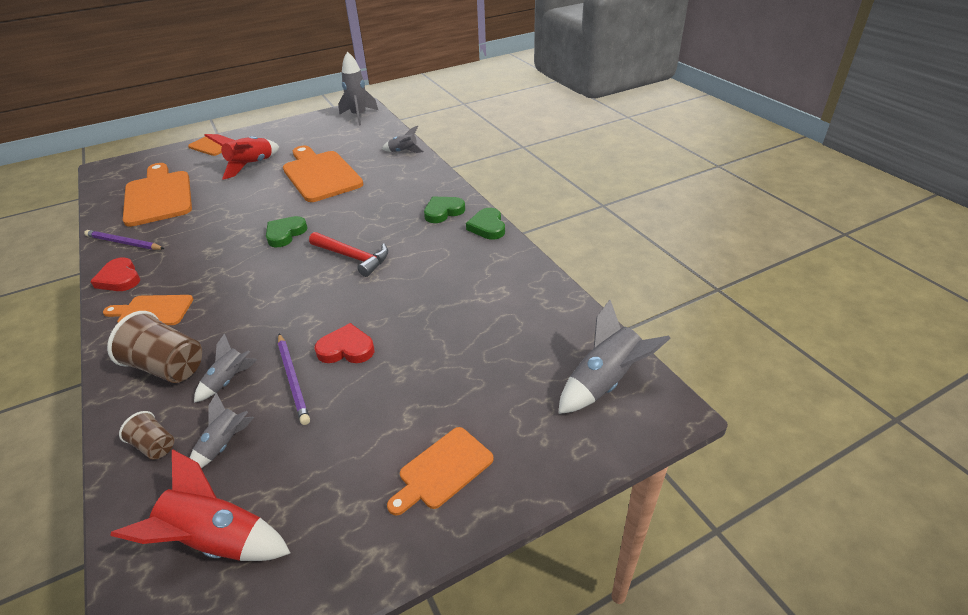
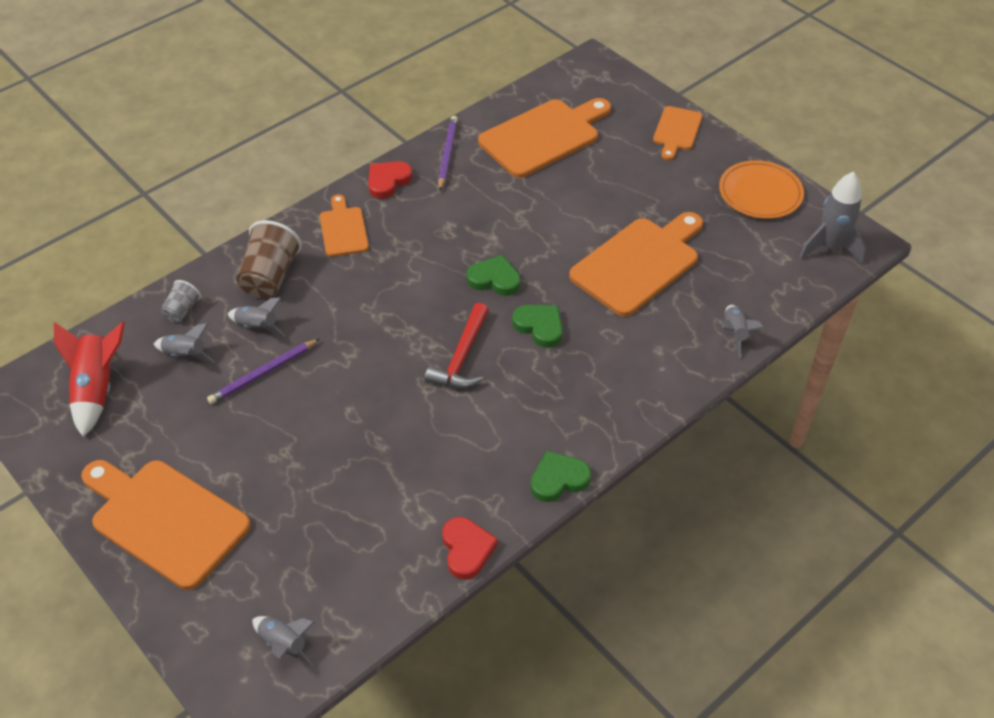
camera: 75 degrees right, 10 degrees up
(155, 446) = (182, 310): brown cup -> grey cup
(251, 165) = (639, 187): red rocket -> none
(297, 128) = (760, 193): none -> orange plate
(346, 349) = (309, 401): red heart -> red heart (467, 549)
(442, 470) = (165, 519): orange cutting board -> orange cutting board, size x1.83
(443, 212) = (582, 421): green heart -> green heart (539, 327)
(604, 382) = (284, 644): grey rocket -> grey rocket, size x0.59

